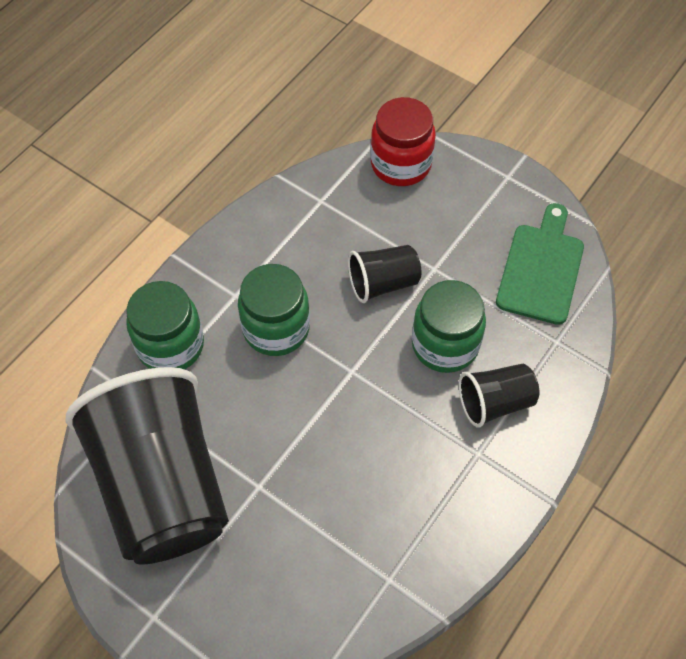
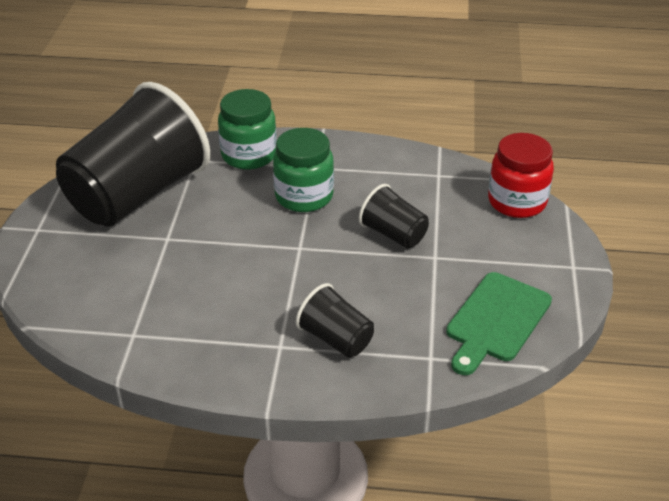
camera: 60 degrees right, 20 degrees down
(445, 345) = (366, 289): green jar -> none
(541, 269) = (496, 321): green cutting board -> green cutting board turned 135 degrees clockwise

